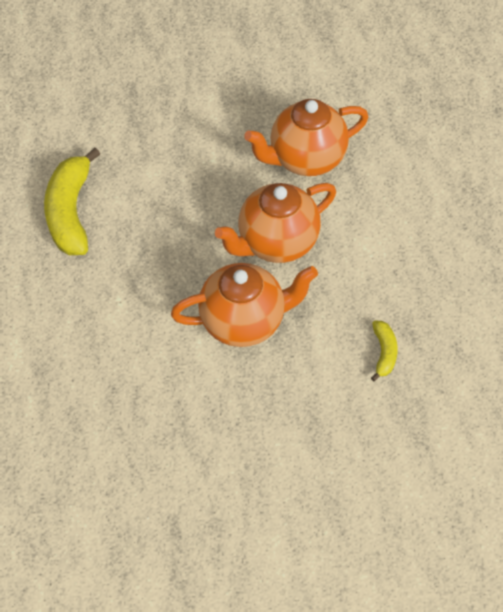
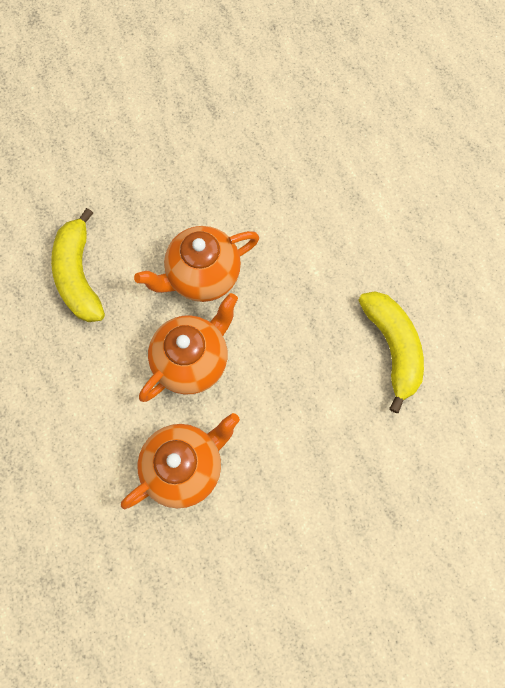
camera: 165 degrees right, 15 degrees up
(384, 352) = (79, 275): yellow banana -> yellow banana, size x2.06

